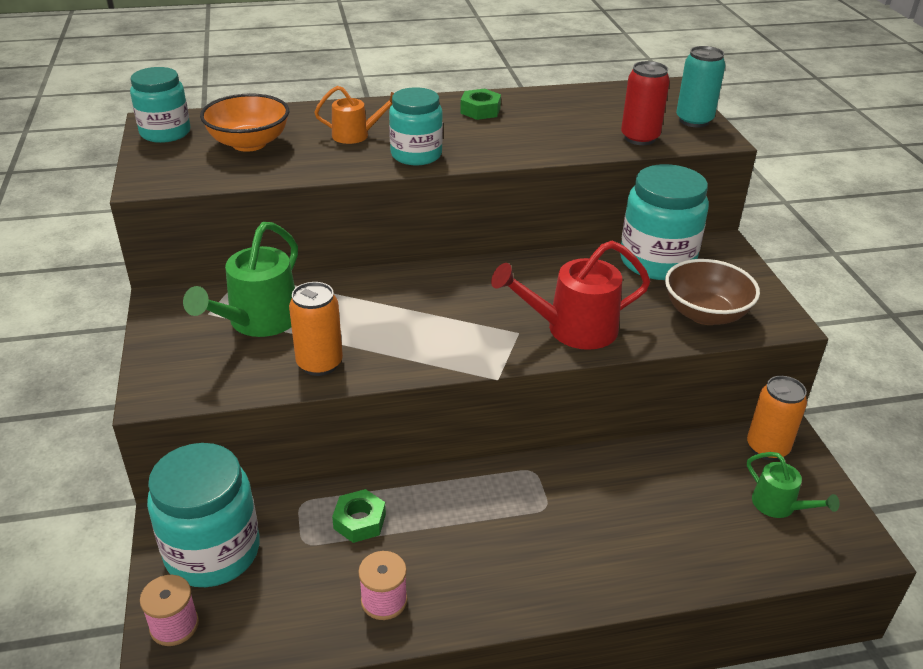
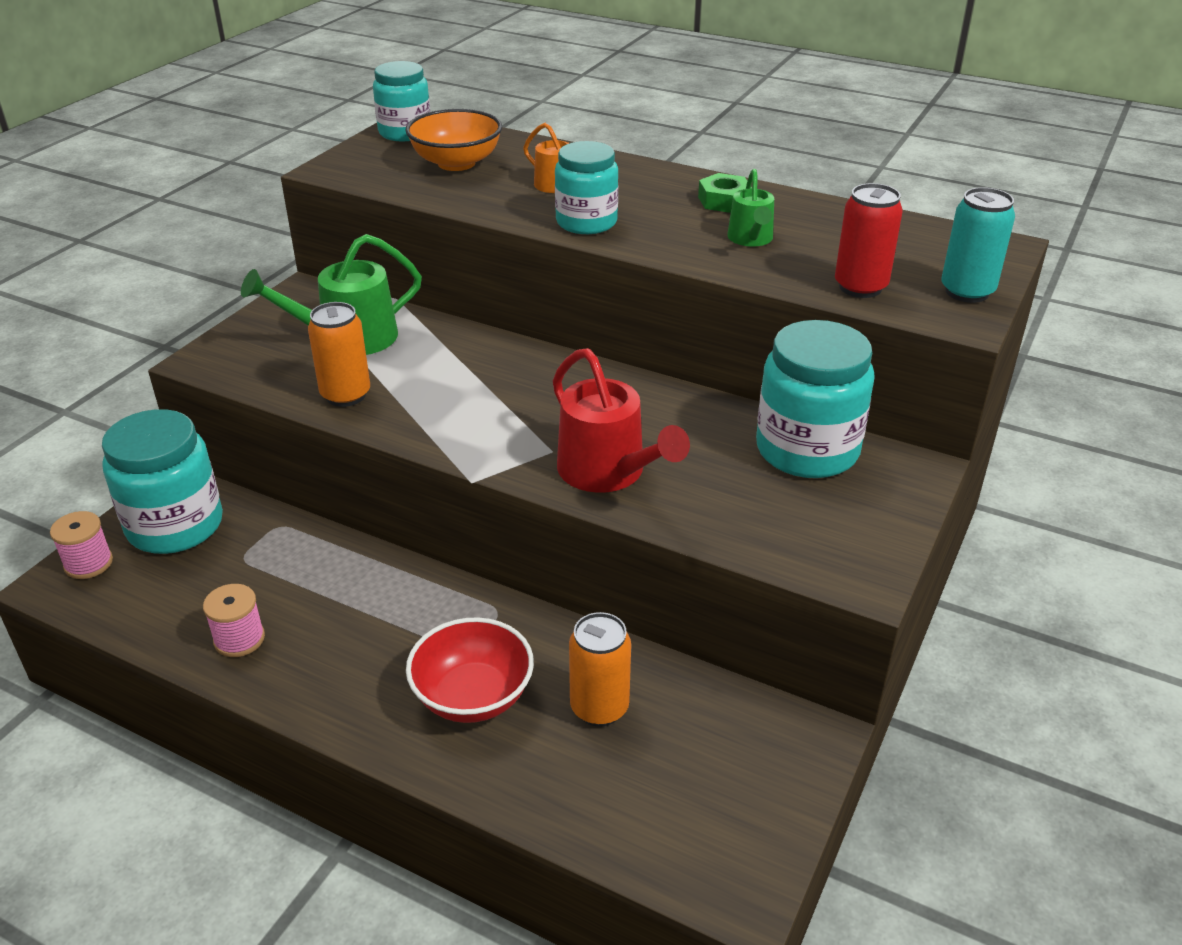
camera: 40 degrees right, 0 degrees up
(359, 521) = (301, 566): green nut -> none
(572, 329) = (609, 473): red watering can -> red watering can turned 150 degrees counterclockwise
(590, 534) = (473, 696): none -> red bowl
(705, 314) = (779, 527): brown bowl -> none
(767, 448) = (774, 733): orange can -> orange can (599, 708)
(779, 506) = (704, 795): green watering can -> green watering can (751, 239)

